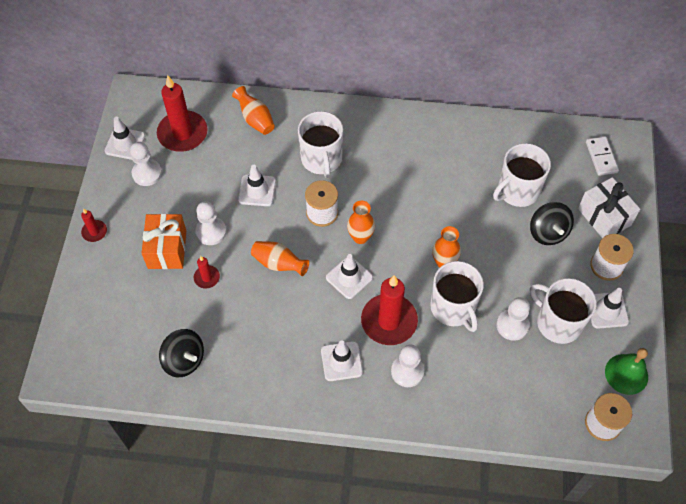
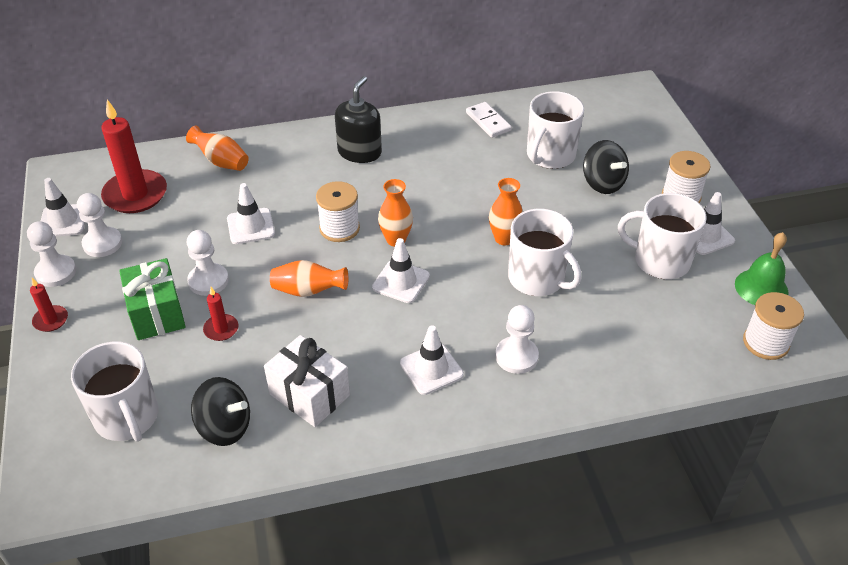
camera: 20 degrees left, 15 degrees down
(167, 249) = (157, 313): orange gift -> green gift
(321, 159) = (316, 179): white mug -> white mug (127, 417)
(365, 141) = (359, 152): none -> black soap dispenser
(389, 321) = (469, 312): red candle -> none
(512, 325) = (612, 277): white pawn -> white pawn (56, 272)
(601, 157) = (620, 108): white domino -> white domino (488, 122)
(604, 217) = (653, 156): white gift -> white gift (309, 394)

